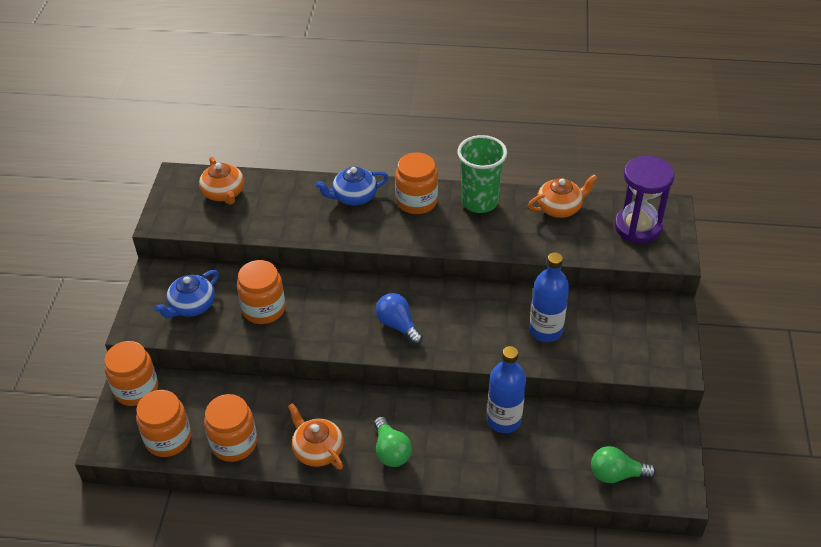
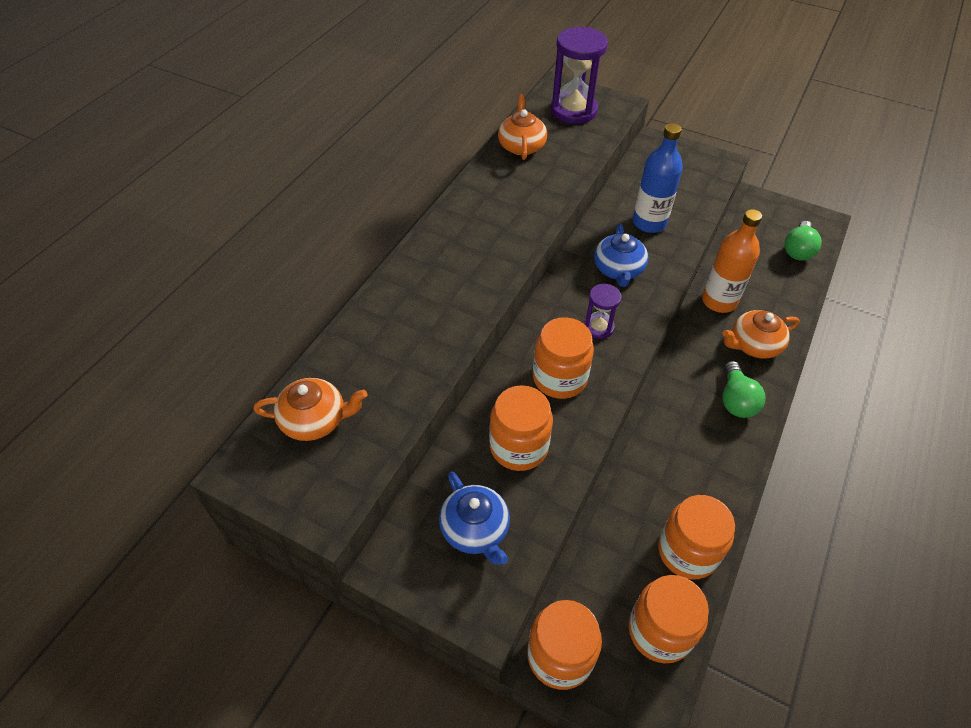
camera: 70 degrees left, 5 degrees up
(317, 450) = (718, 466): orange teapot -> orange teapot (753, 345)
(354, 196) = (408, 290): blue teapot -> blue teapot (618, 270)
(391, 451) = (735, 400): green light bulb -> green light bulb turned 90 degrees clockwise
(398, 325) = (598, 327): blue light bulb -> purple hourglass
(416, 201) = (450, 240): orange jar -> orange jar (559, 378)
(479, 202) = (481, 195): green cup -> none
(504, 420) = (719, 301): blue bottle -> orange bottle

